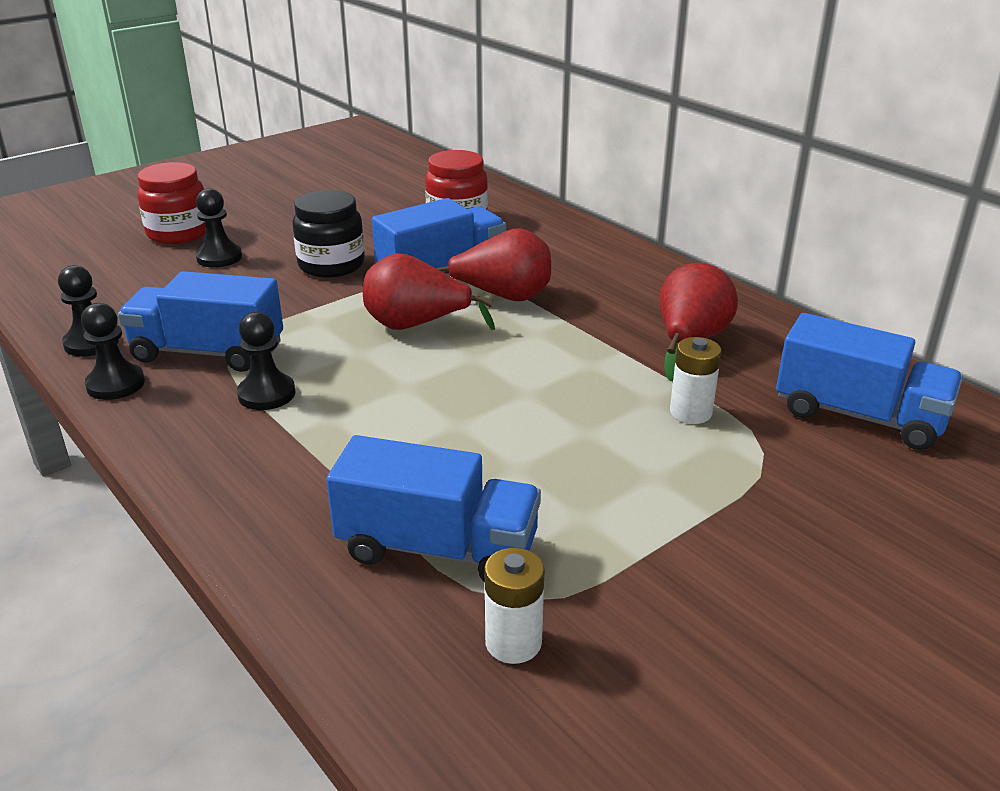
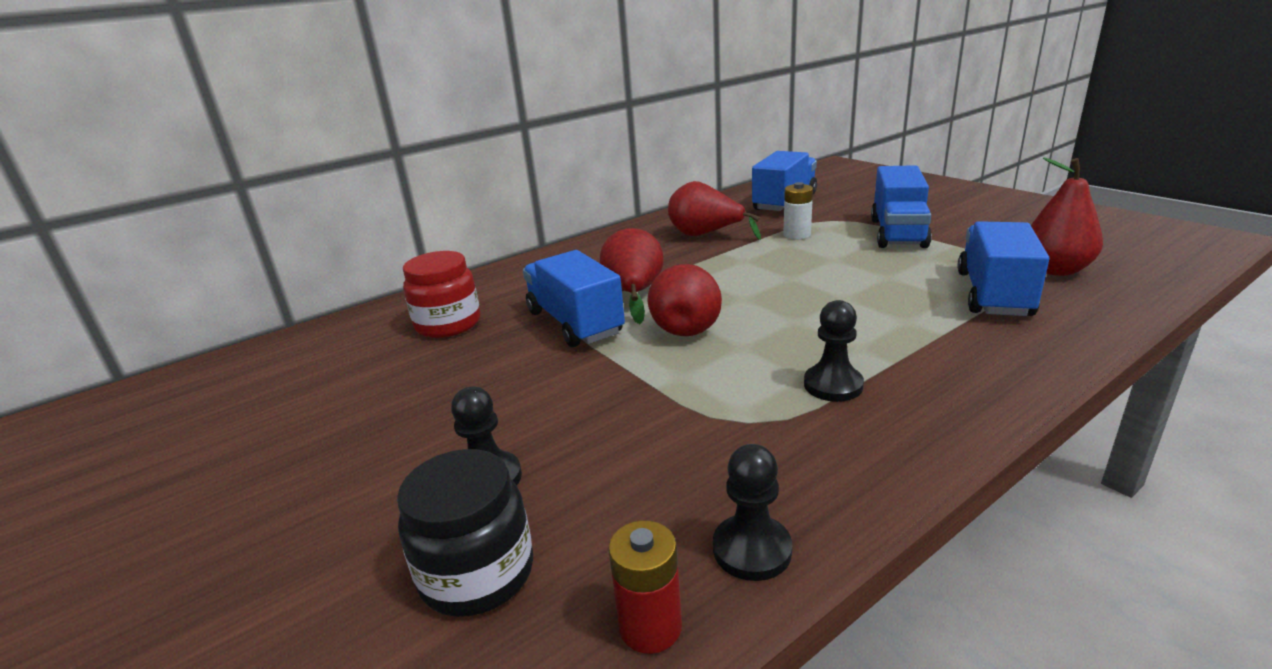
camera: 85 degrees left, 5 degrees down
(58, 311) = (650, 627): none -> red battery
(115, 384) = (851, 495): black pawn -> none
(178, 233) = (371, 543): red jar -> none
(208, 352) = (759, 437): blue truck -> blue truck (898, 233)
(331, 265) = (542, 385): black jar -> black jar (477, 573)
(513, 642) = (1055, 270): white battery -> red pear

